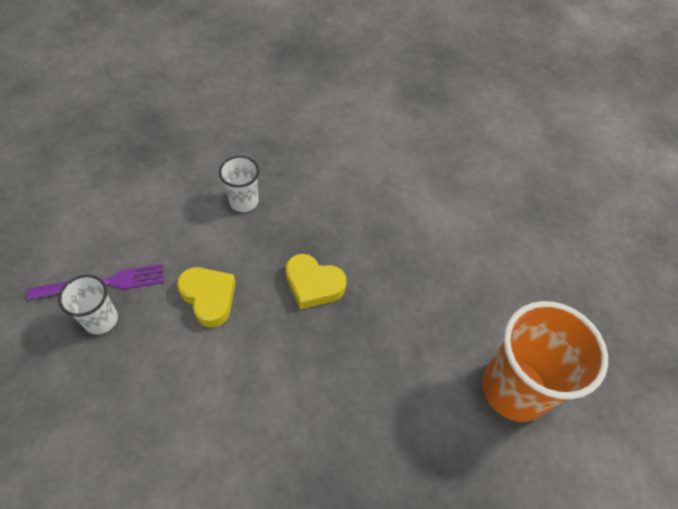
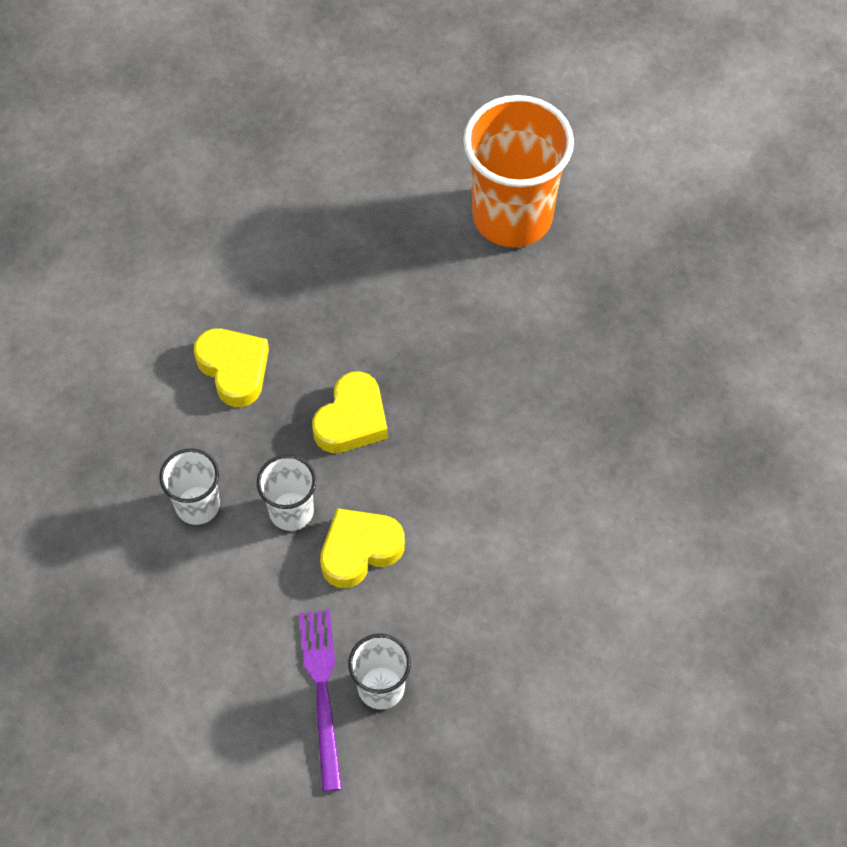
camera: 80 degrees left, 5 degrees up
(239, 253) = (291, 511): none -> white cup
(346, 211) = (234, 369): none -> yellow heart

